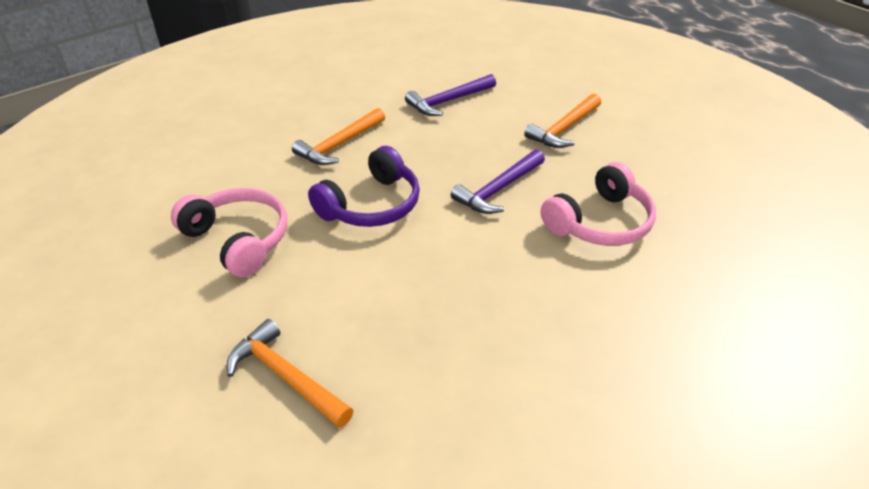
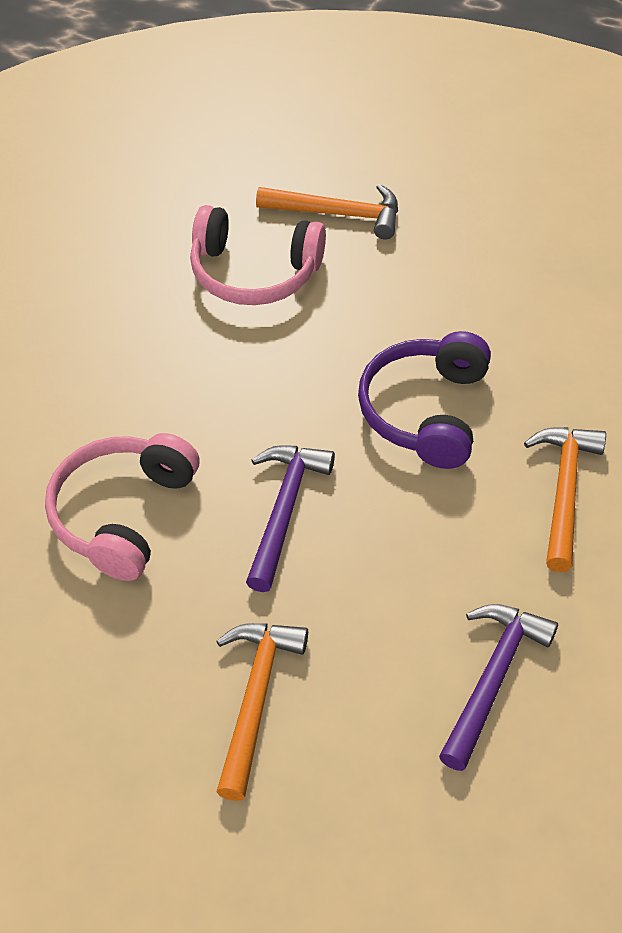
camera: 150 degrees right, 10 degrees up
(238, 240) = (523, 304): pink headphones -> pink headphones (254, 273)

